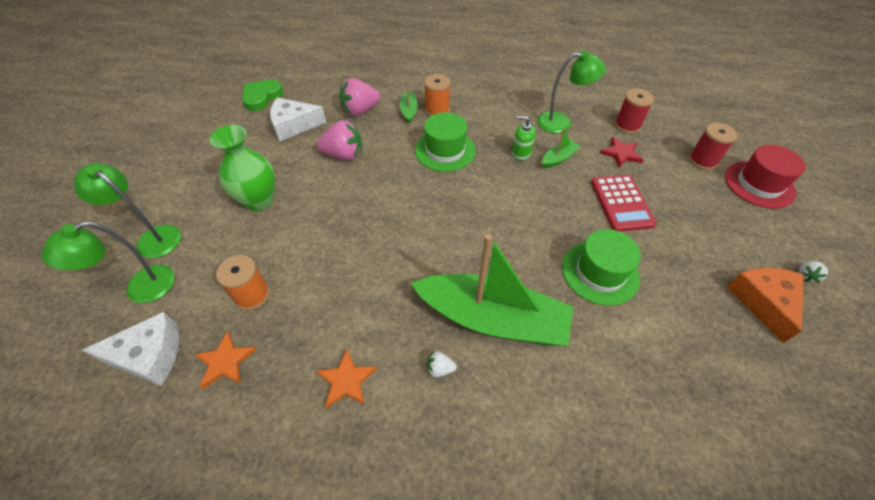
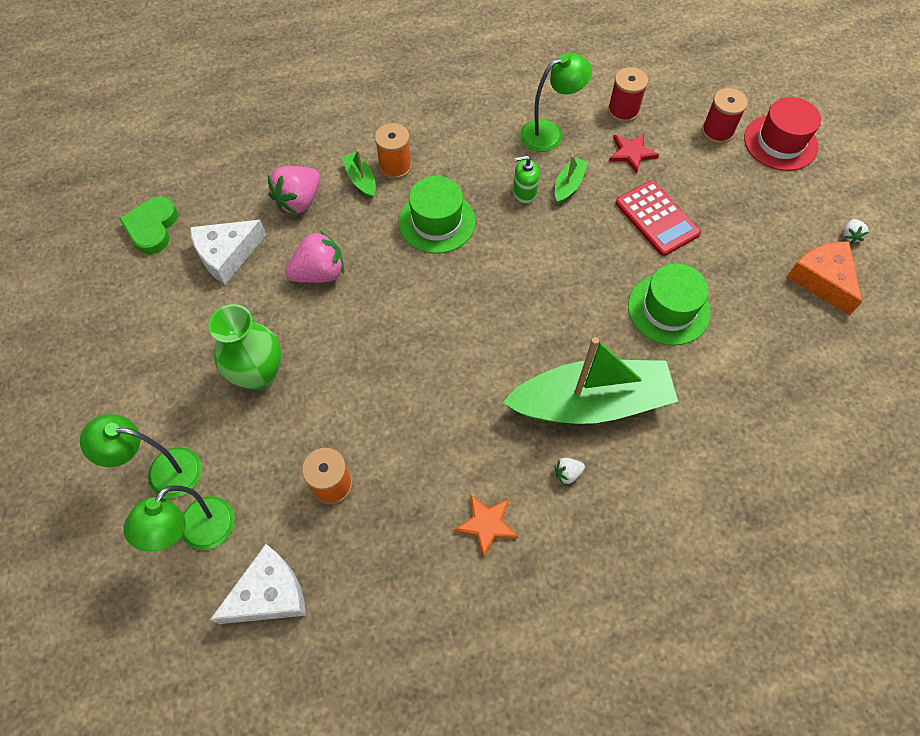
camera: 25 degrees left, 10 degrees up
(225, 362) = (354, 563): orange star -> none

